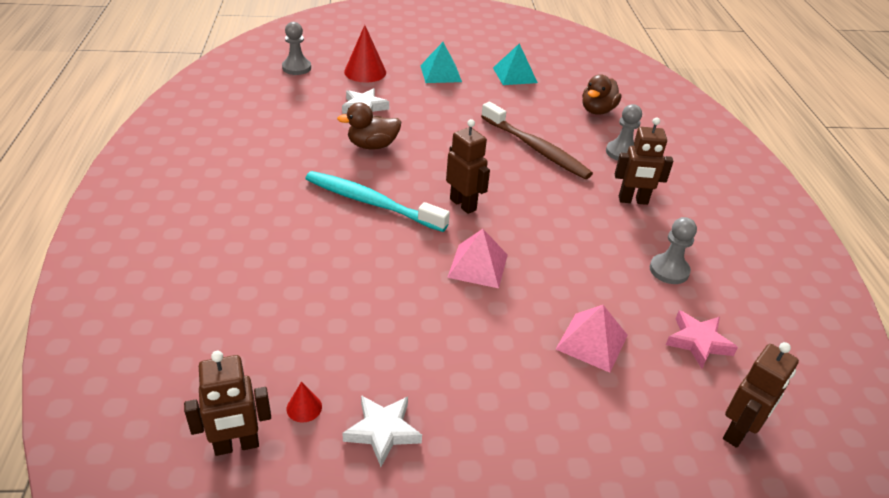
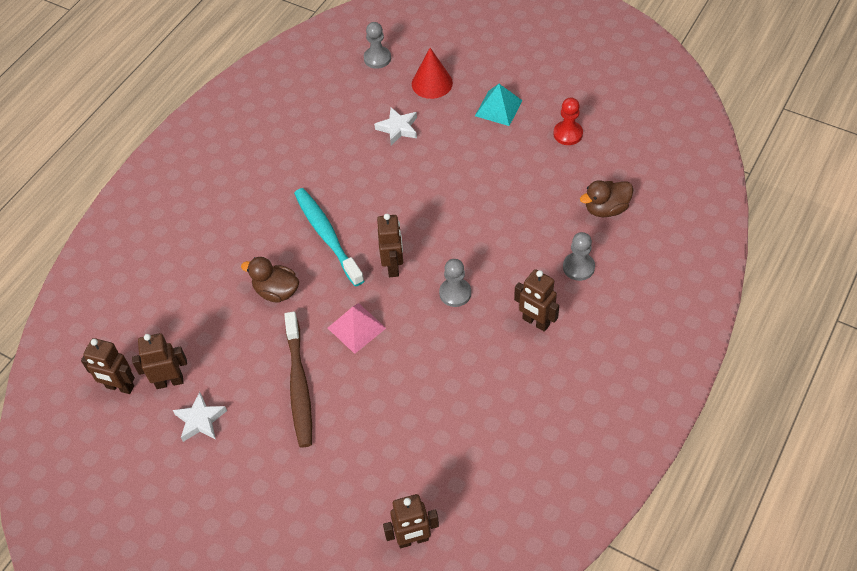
camera: 40 degrees right, 15 degrees up
(304, 407) = (169, 381): red cone -> brown robot
(372, 145) = (372, 176): brown duck -> brown duck (276, 291)
(515, 75) = (568, 134): turquoise pyramid -> red pawn
(536, 148) = (505, 232): brown toothbrush -> brown toothbrush (299, 385)
(592, 342) = (380, 427): pink pyramid -> none
(669, 270) = (496, 399): grey pawn -> grey pawn (455, 293)
(698, 342) = (455, 466): pink star -> none

